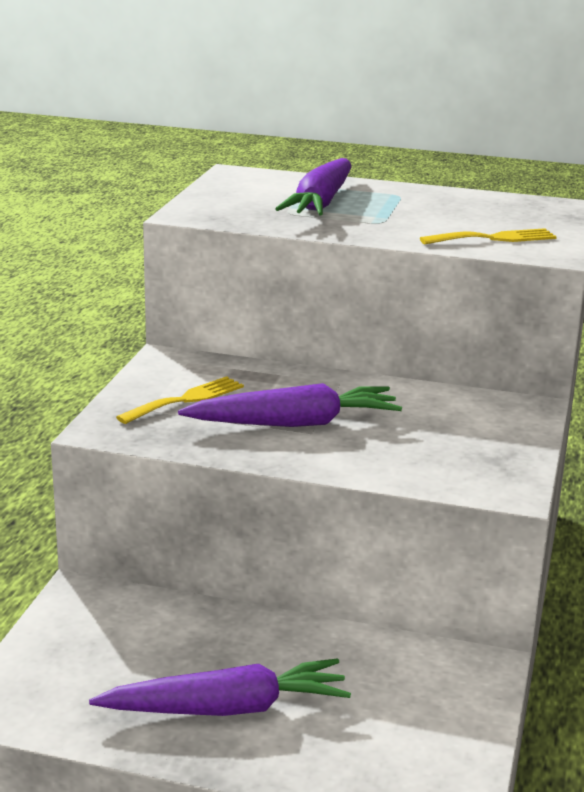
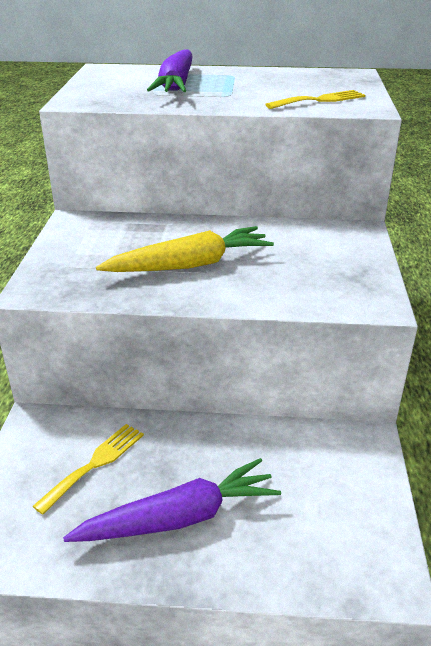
camera: 10 degrees left, 10 degrees up
(186, 400) = (98, 254): yellow fork -> yellow fork (95, 464)
(294, 423) = (190, 265): purple carrot -> yellow carrot

